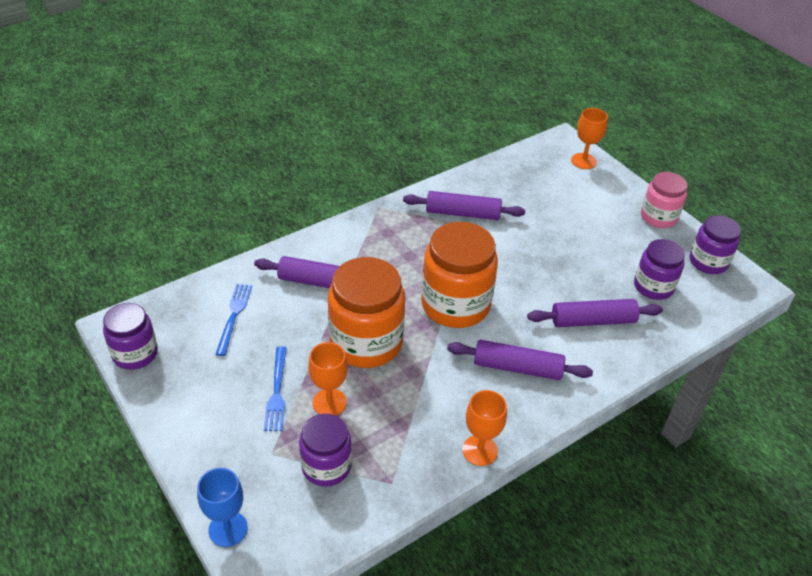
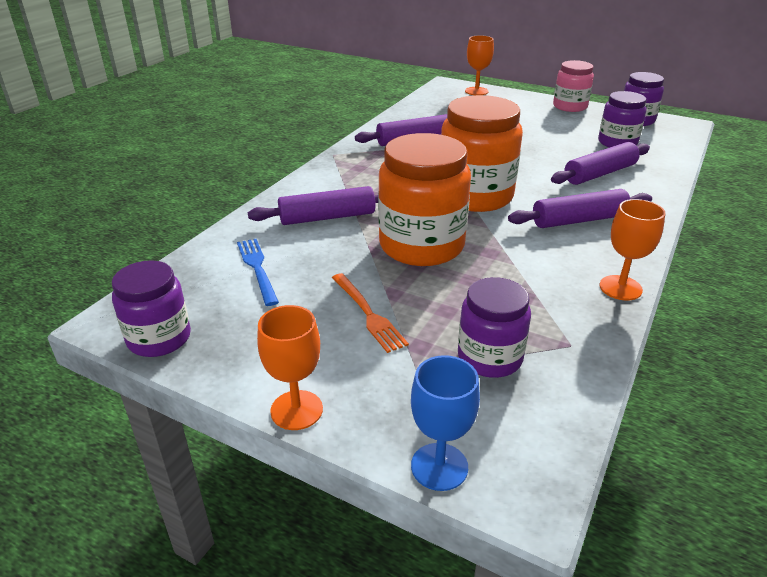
camera: 25 degrees left, 10 degrees down
(277, 392) = (369, 314): blue fork -> orange fork
(329, 402) = (435, 303): orange goblet -> orange goblet (296, 410)

